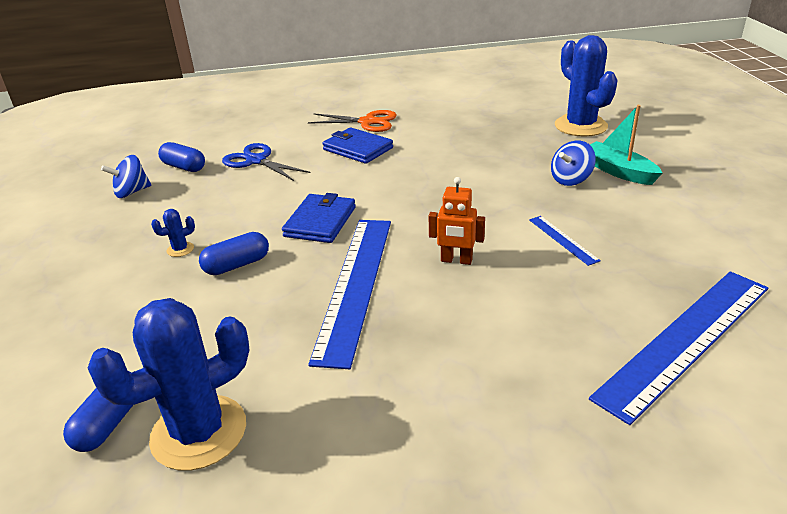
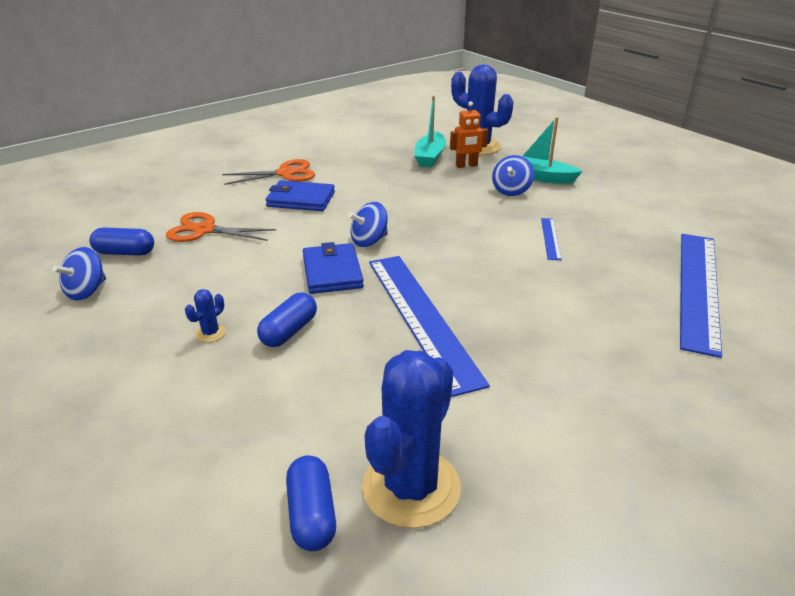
camera: 30 degrees left, 0 degrees up
(256, 161) = (204, 230): blue scissors -> orange scissors
(379, 200) = (369, 241): none -> blue spinning top
(456, 260) = (486, 275): orange robot -> orange robot (466, 165)
(518, 129) = (430, 157): none -> turquoise boat
(563, 239) = (550, 238): blue ruler -> blue ruler turned 60 degrees clockwise

